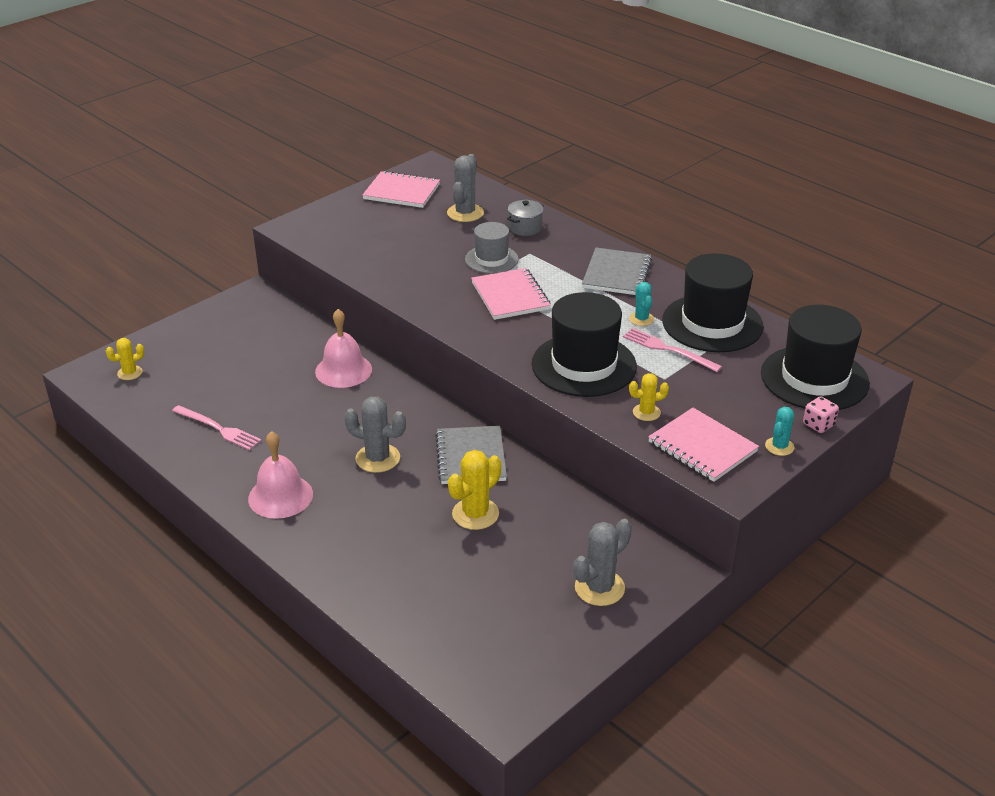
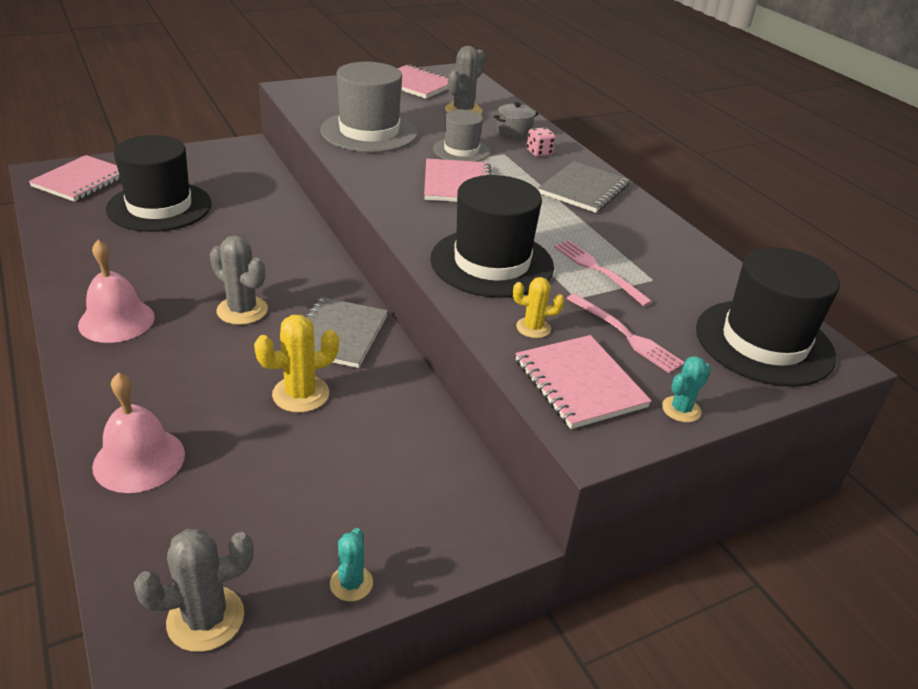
camera: 15 degrees right, 0 degrees up
(130, 373) = (81, 181): yellow cactus -> pink notebook
(218, 429) = (114, 245): pink fork -> pink fork (625, 335)
(343, 370) = (273, 224): pink bell -> pink bell (139, 460)
(398, 260) = (369, 132): none -> grey hat
(599, 588) = (385, 523): grey cactus -> grey cactus (205, 619)
(641, 319) = (585, 235): turquoise cactus -> turquoise cactus (351, 583)
(712, 323) = (665, 257): black hat -> black hat (159, 207)
(818, 425) = (746, 397): pink dice -> pink dice (539, 152)

